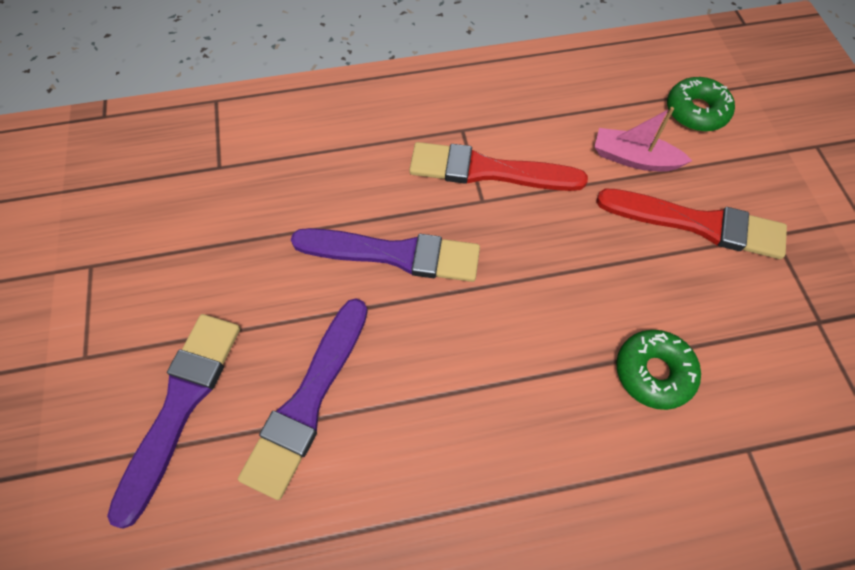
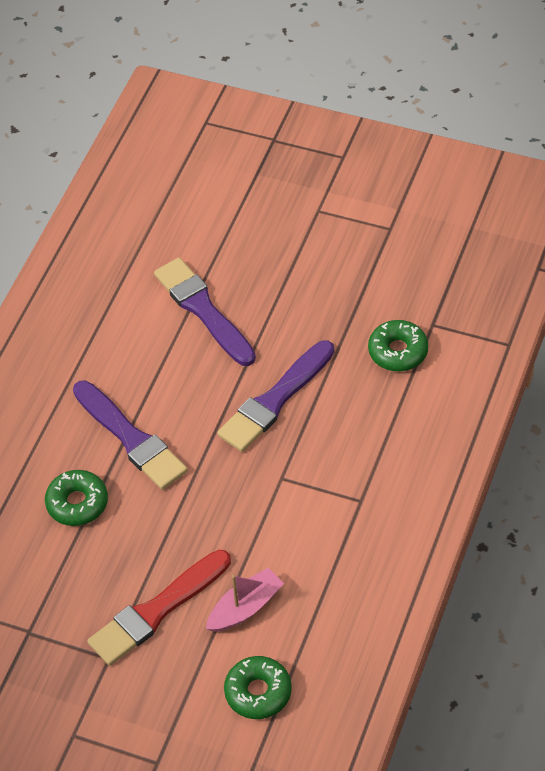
camera: 125 degrees right, 10 degrees down
(180, 405) = (248, 248): purple brush -> purple brush (131, 438)
(270, 179) = (398, 351): none -> green donut
(488, 171) = (306, 496): red brush -> none

